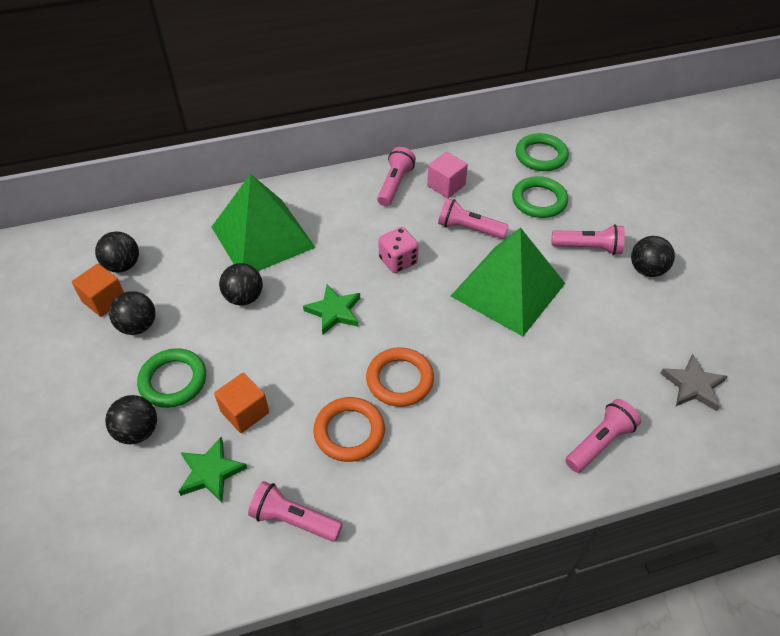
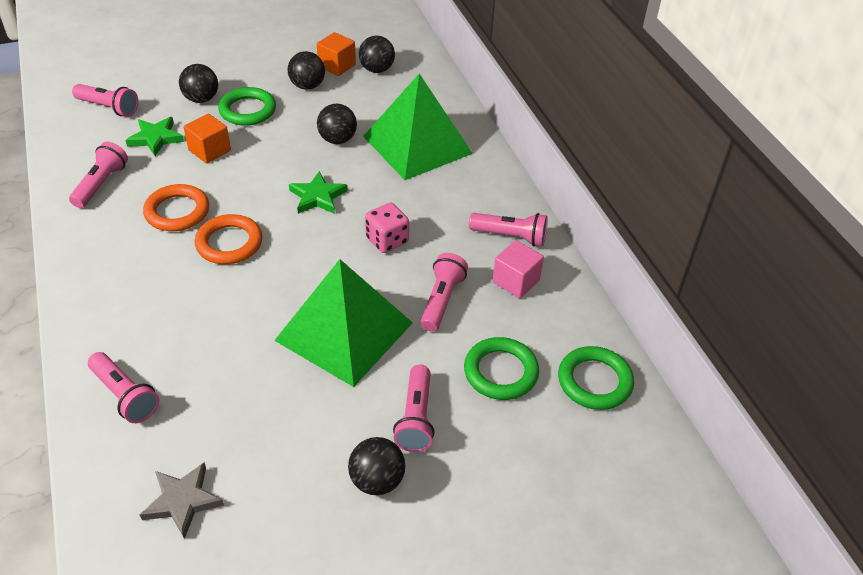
camera: 85 degrees right, 5 degrees down
(131, 540) = (109, 108): none -> pink flashlight

